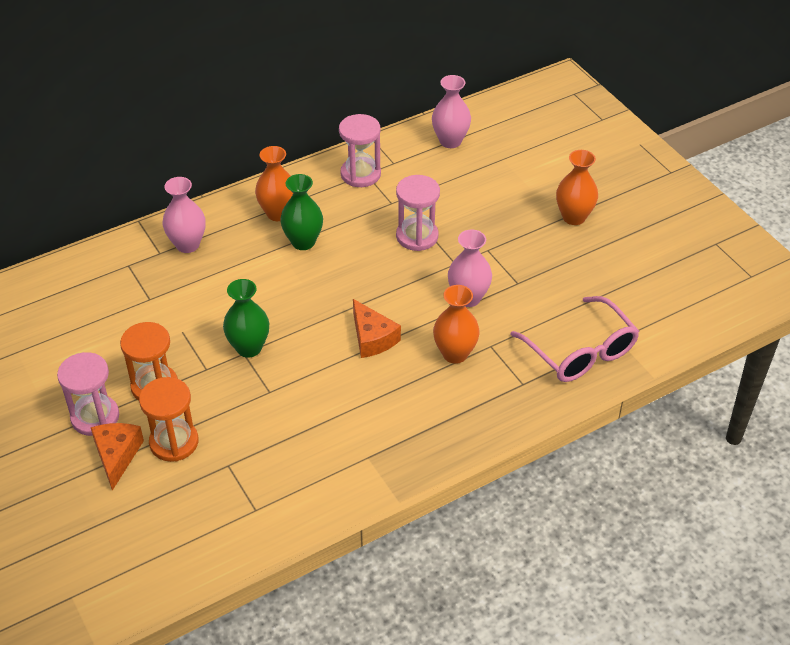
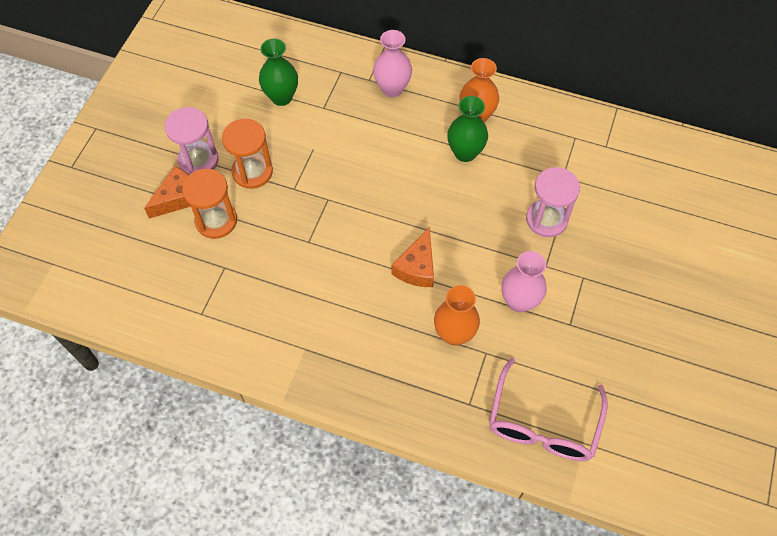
camera: 50 degrees right, 15 degrees up
(249, 348) = (335, 198): green vase -> green vase (281, 97)
(360, 174) = (570, 135): pink hourglass -> none
(450, 141) = (672, 165): pink vase -> none
(574, 217) = (685, 313): orange vase -> none

